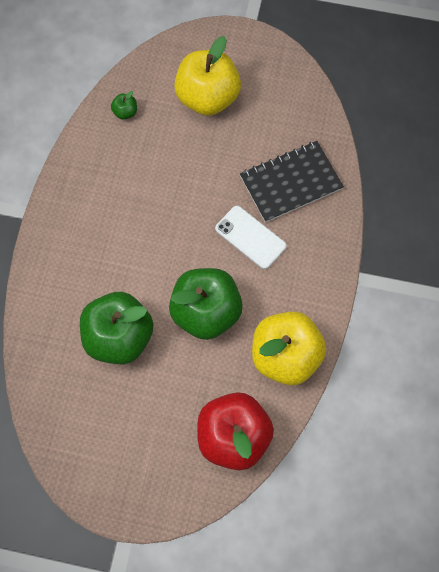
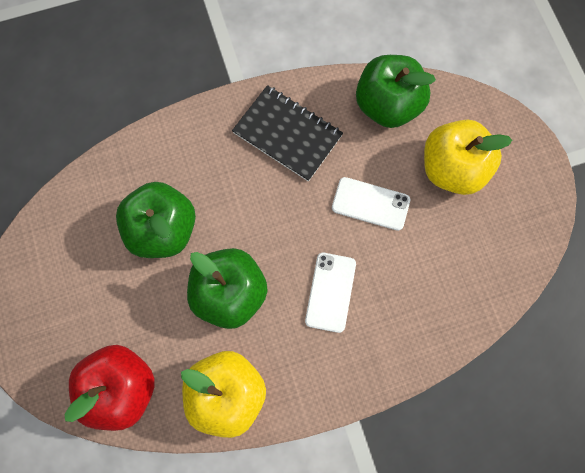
camera: 60 degrees right, 5 degrees up
(125, 112) = (387, 105): green apple -> green apple, size x2.50
(198, 170) = (370, 204): none -> white phone
(290, 183) = (412, 299): black notebook -> black notebook (287, 134)

